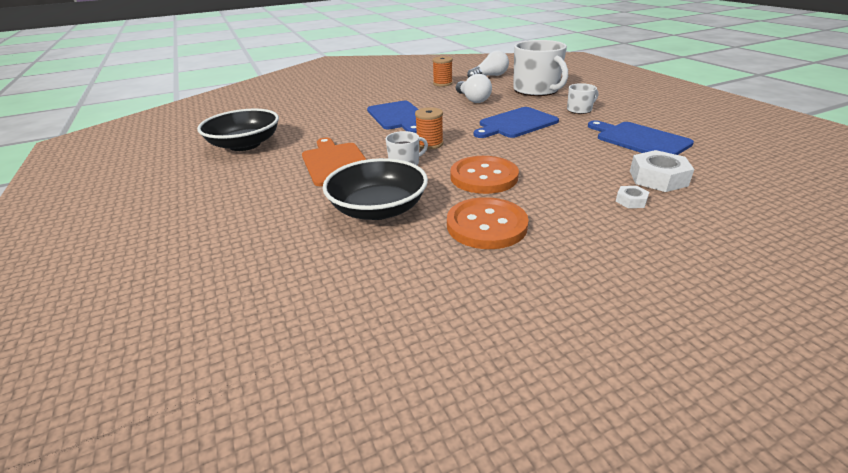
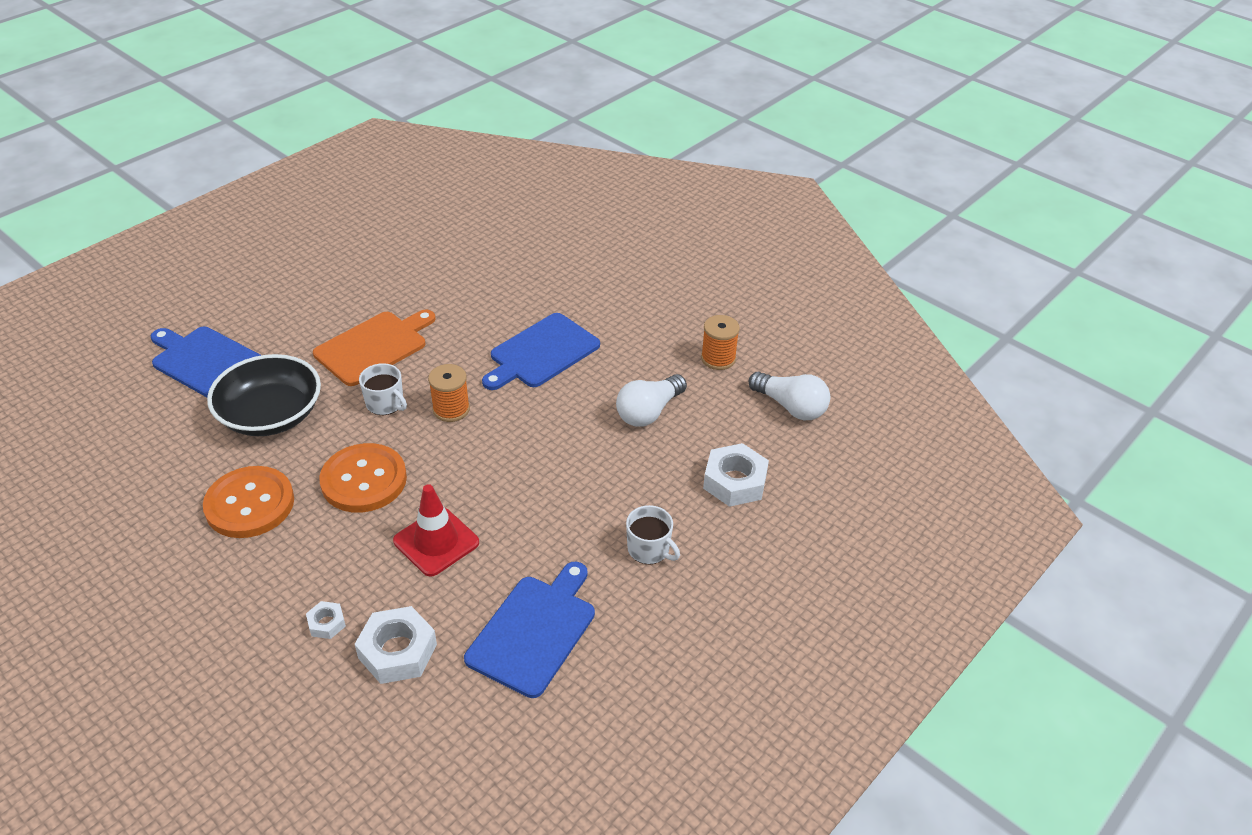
camera: 65 degrees right, 10 degrees up
(245, 144) = (405, 258): black bowl -> none
(516, 124) = (555, 480): blue cutting board -> blue cutting board (206, 362)
(536, 90) = (735, 481): white mug -> white nut
(557, 159) = (436, 542): none -> red traffic cone

